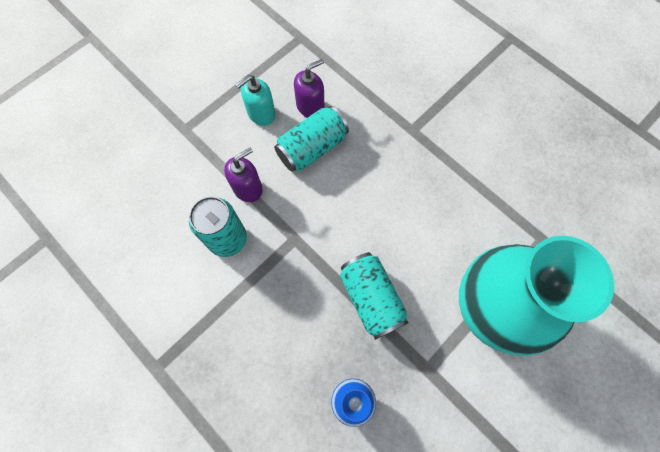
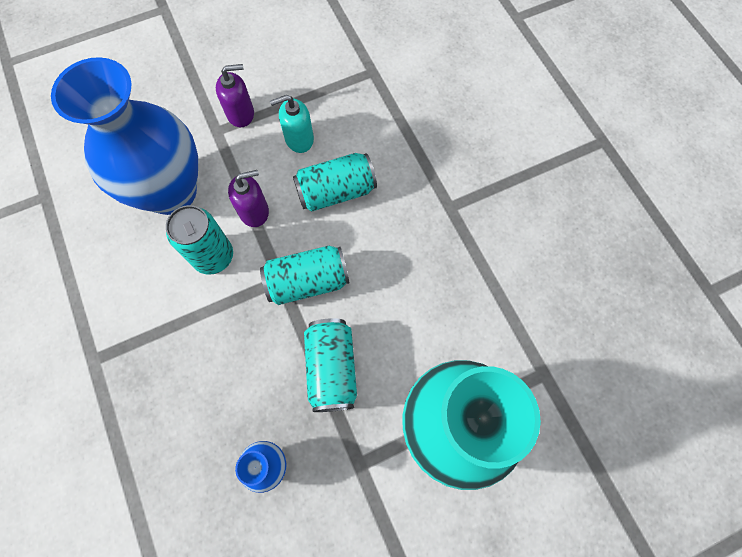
camera: 20 degrees right, 0 degrees up
(165, 195) = (171, 192): none -> blue vase
(310, 106) = (352, 147): purple soap dispenser -> purple soap dispenser (241, 113)
(319, 232) = (307, 281): none -> turquoise can

